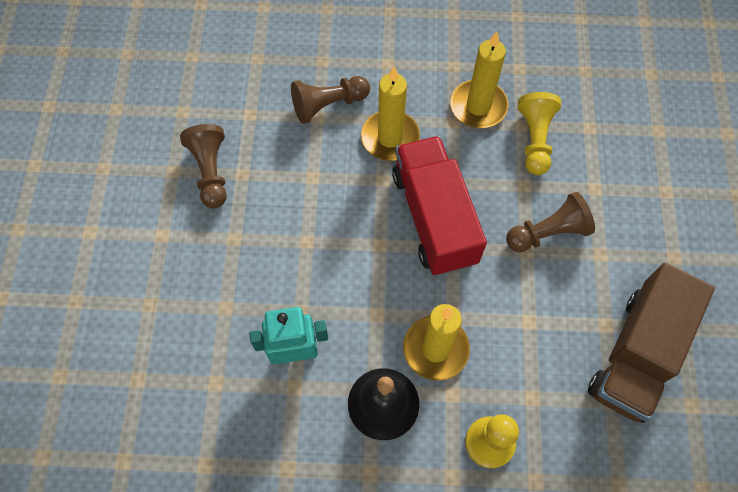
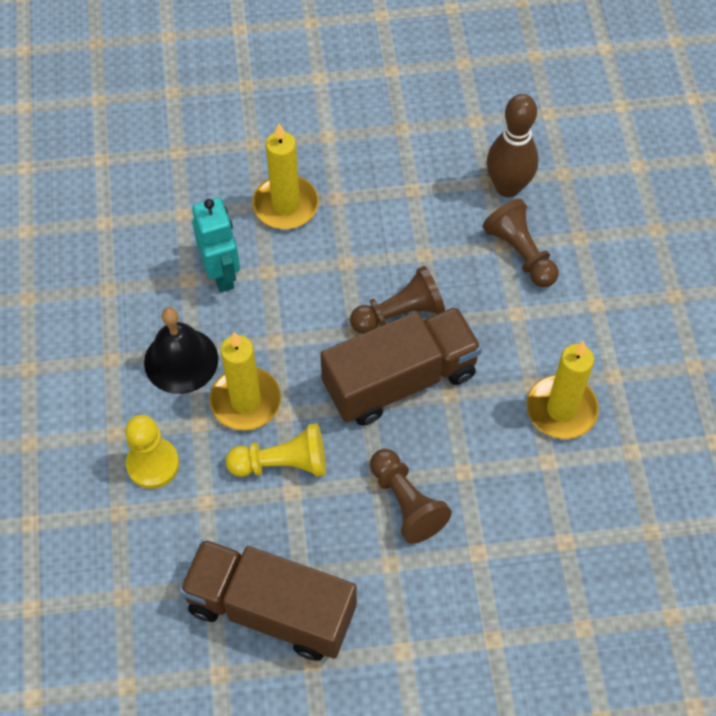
camera: 80 degrees right, 5 degrees down
(211, 172) = (408, 161): brown pawn -> brown pawn (399, 313)
(260, 101) = (508, 187): none -> brown bowling pin
(390, 138) = (493, 321): yellow candle -> yellow candle (286, 205)
(434, 218) = (400, 380): red truck -> brown truck
(535, 140) = (530, 478): yellow pawn -> yellow pawn (282, 463)

